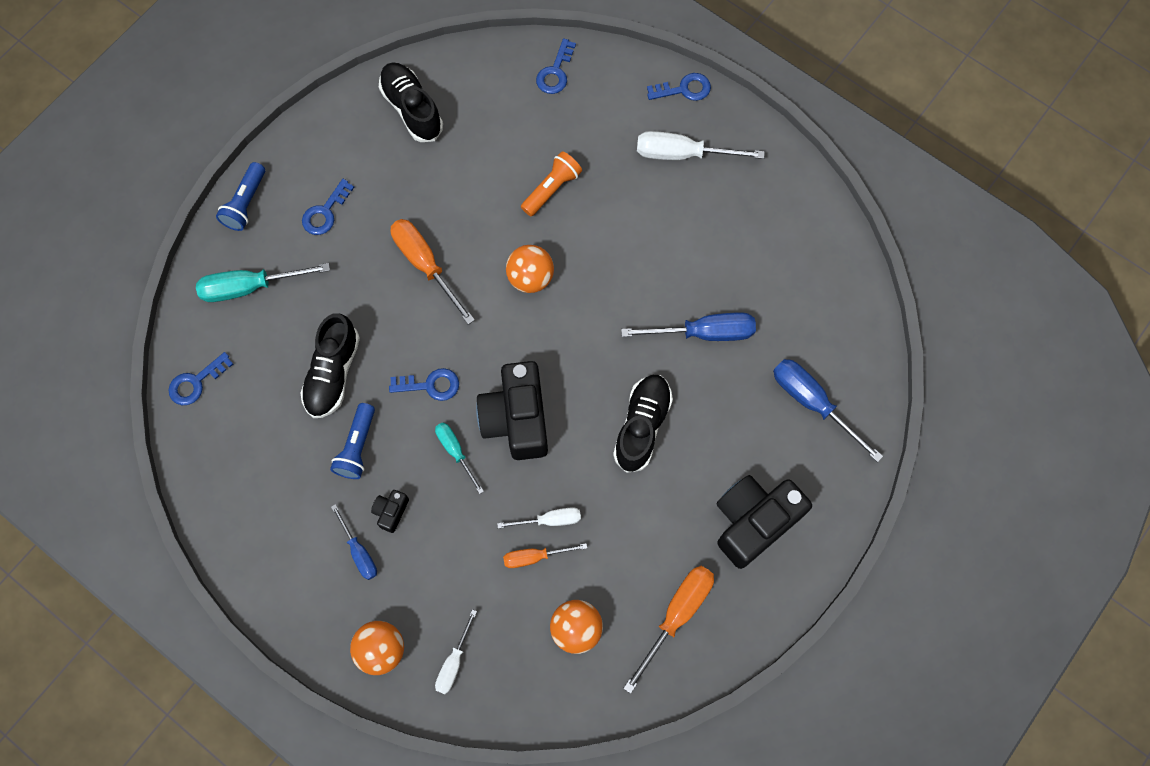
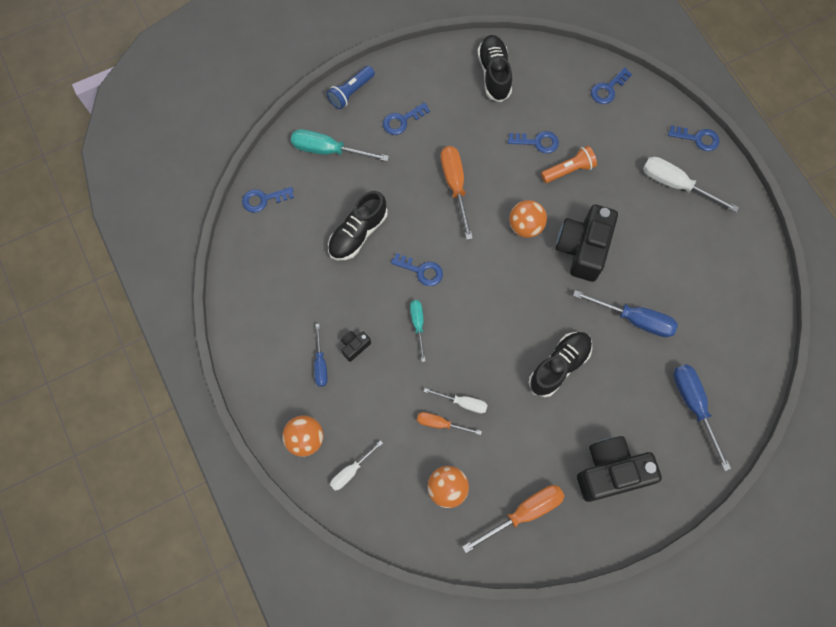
camera: 25 degrees right, 0 degrees up
(357, 447) = (352, 291): blue flashlight -> none
(500, 171) = (537, 142): none -> blue key
(516, 419) = (471, 321): black camera -> black camera (583, 248)

